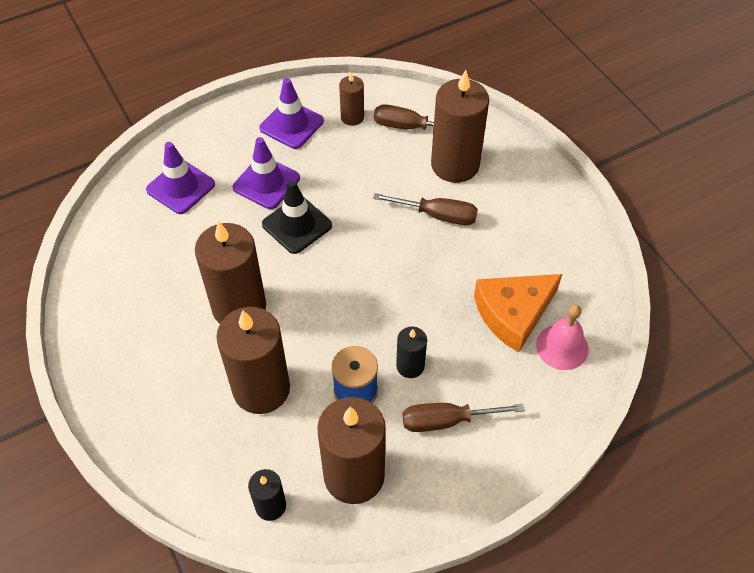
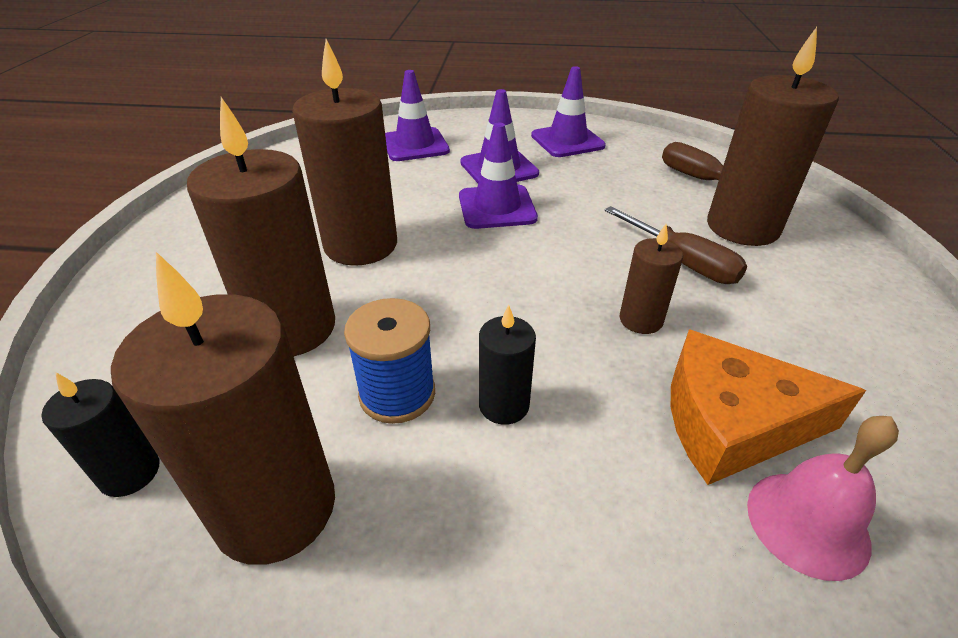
camera: 35 degrees right, 15 degrees down
(297, 225) = (497, 207): black traffic cone -> purple traffic cone
(352, 117) = (639, 155): brown candle -> brown candle (640, 320)
(447, 421) = (496, 519): brown screwdriver -> none

